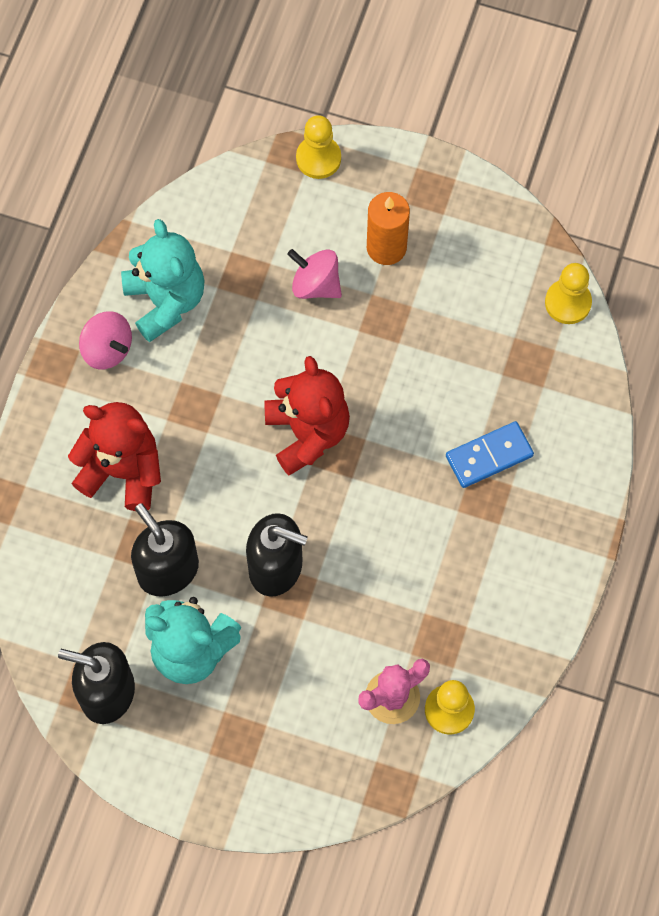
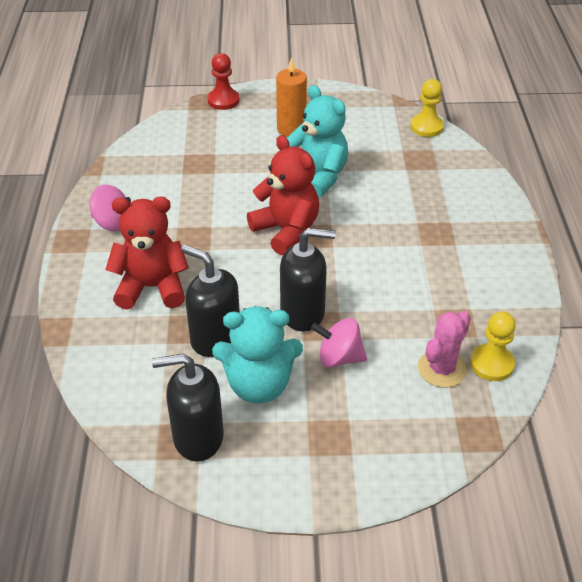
camera: 20 degrees left, 25 degrees down
(166, 301) = (147, 188): turquoise teddy bear -> turquoise teddy bear (317, 177)
(315, 284) = (252, 156): pink spinning top -> pink spinning top (339, 357)
(318, 158) = (223, 100): yellow pawn -> red pawn
(489, 456) = (424, 210): blue domino -> none

